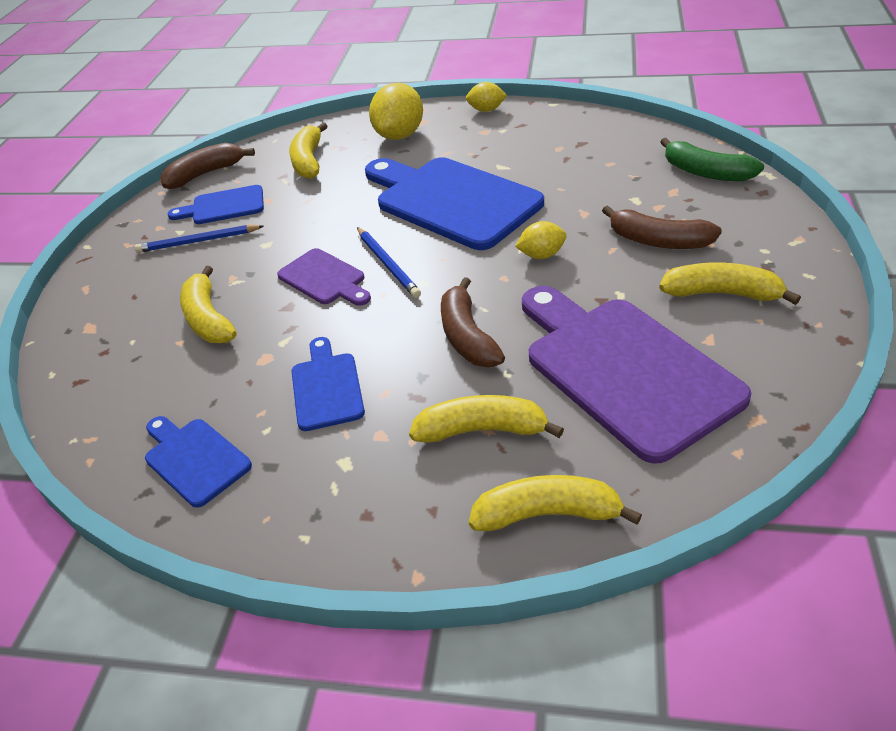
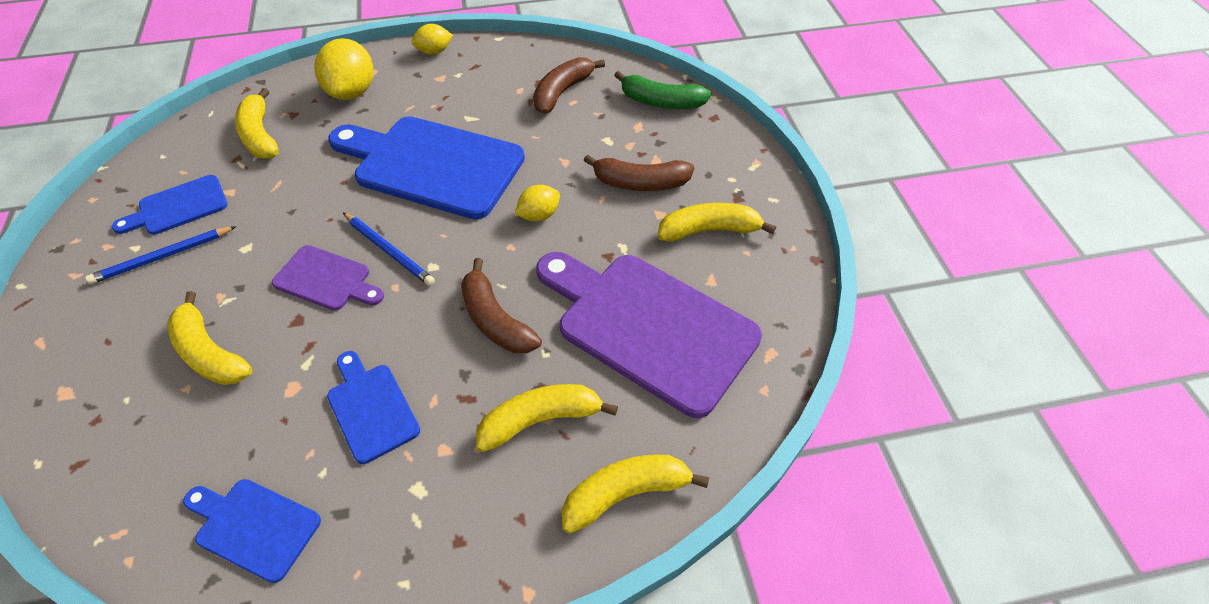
camera: 25 degrees left, 10 degrees up
(205, 174) = (140, 167): brown banana -> brown banana (562, 92)

